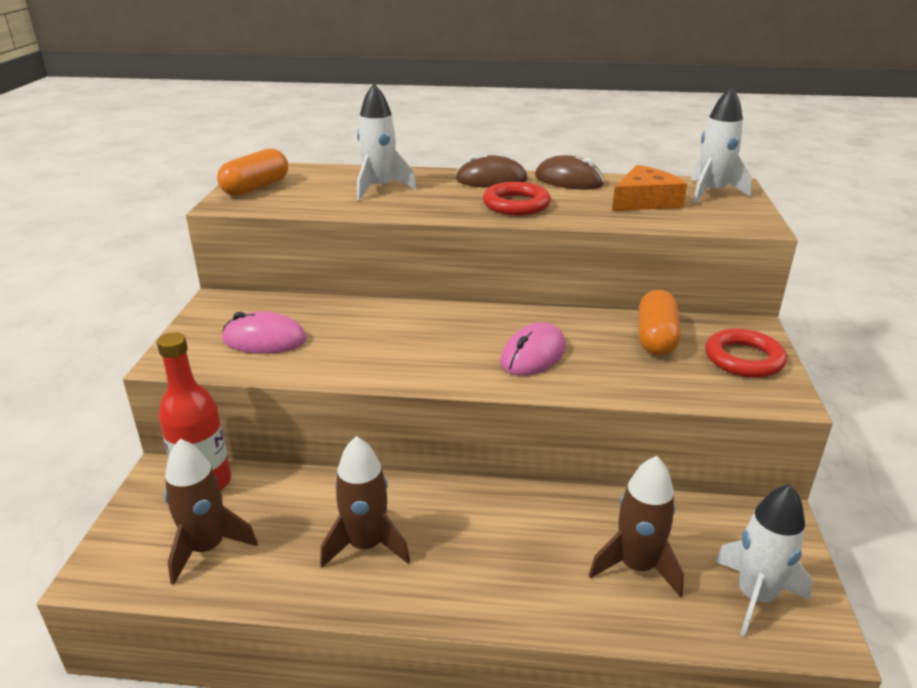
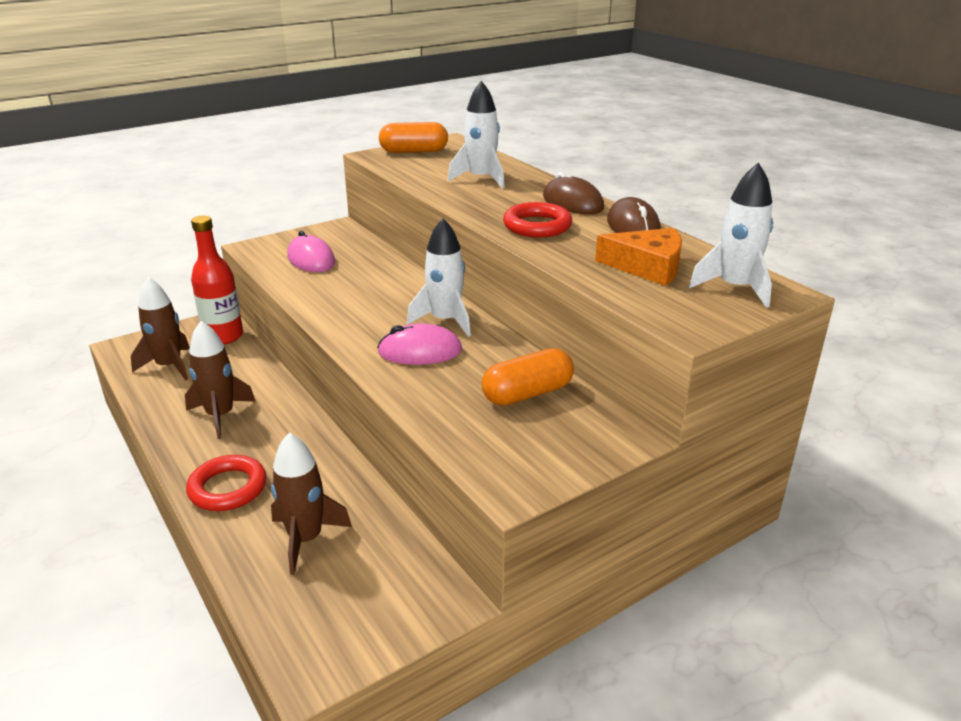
camera: 50 degrees right, 0 degrees up
(743, 359) = (555, 448): red ring -> red ring (228, 488)
(755, 596) = (327, 617): white rocket -> white rocket (445, 321)

